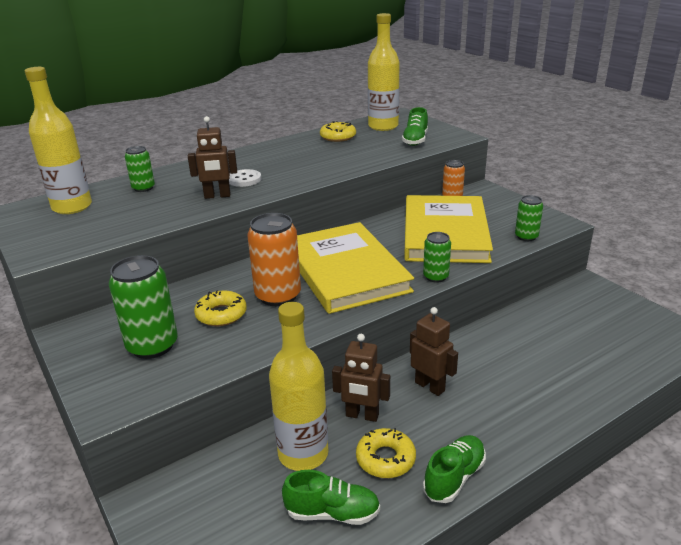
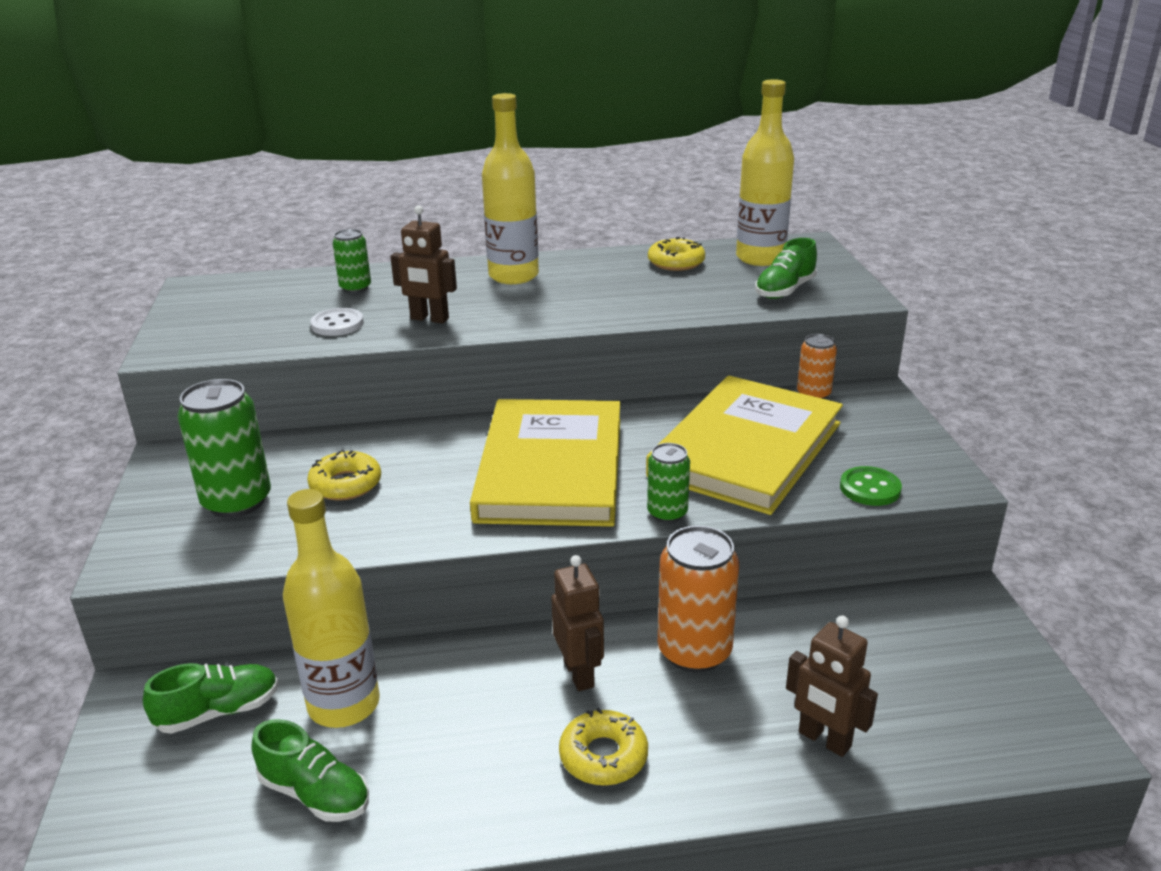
camera: 25 degrees right, 0 degrees up
(72, 207) = (255, 296): yellow bottle -> yellow bottle (513, 276)
(244, 179) = (485, 302): white button -> white button (337, 324)
(278, 296) = (434, 479): orange can -> orange can (694, 651)
(362, 415) = (456, 681): brown robot -> brown robot (824, 740)
(385, 459) = (436, 751): yellow donut -> yellow donut (603, 756)
(454, 477) = (501, 812): green shoe -> green shoe (218, 712)
(526, 237) = (870, 488): green can -> green button

